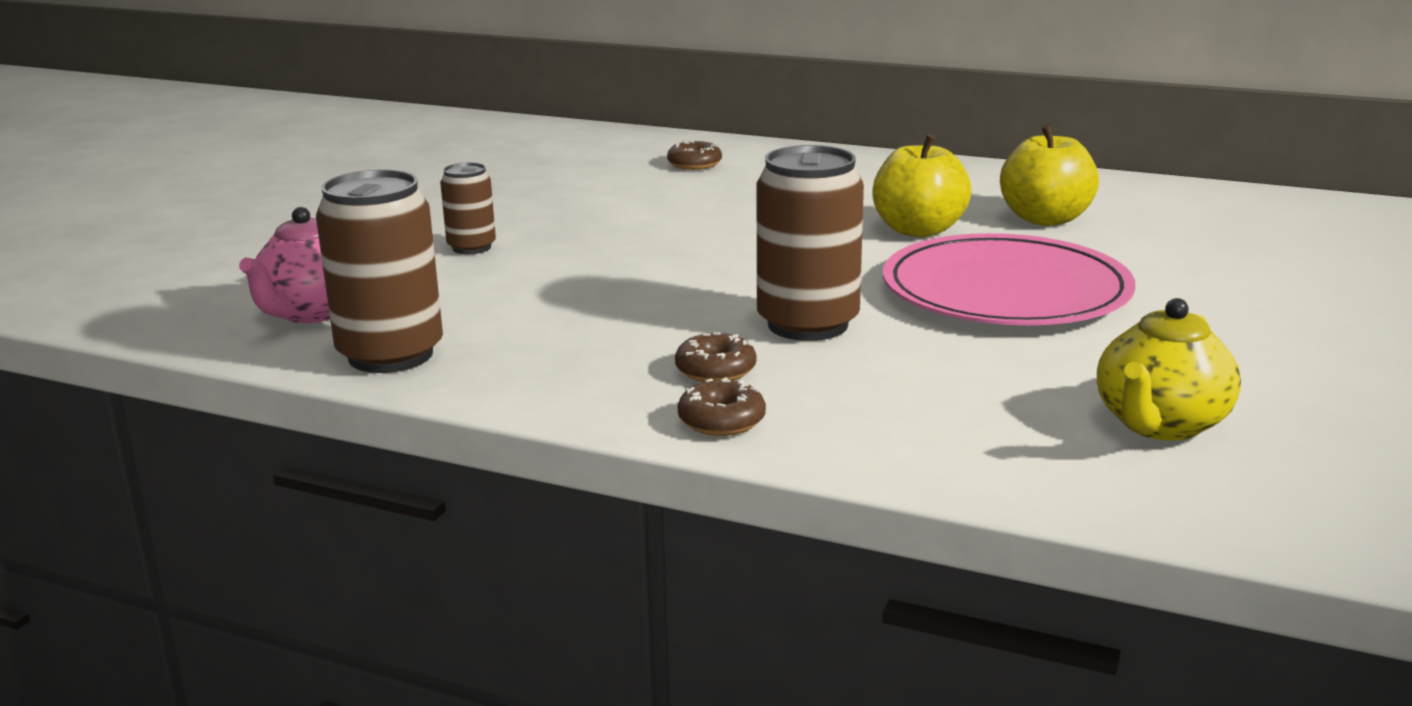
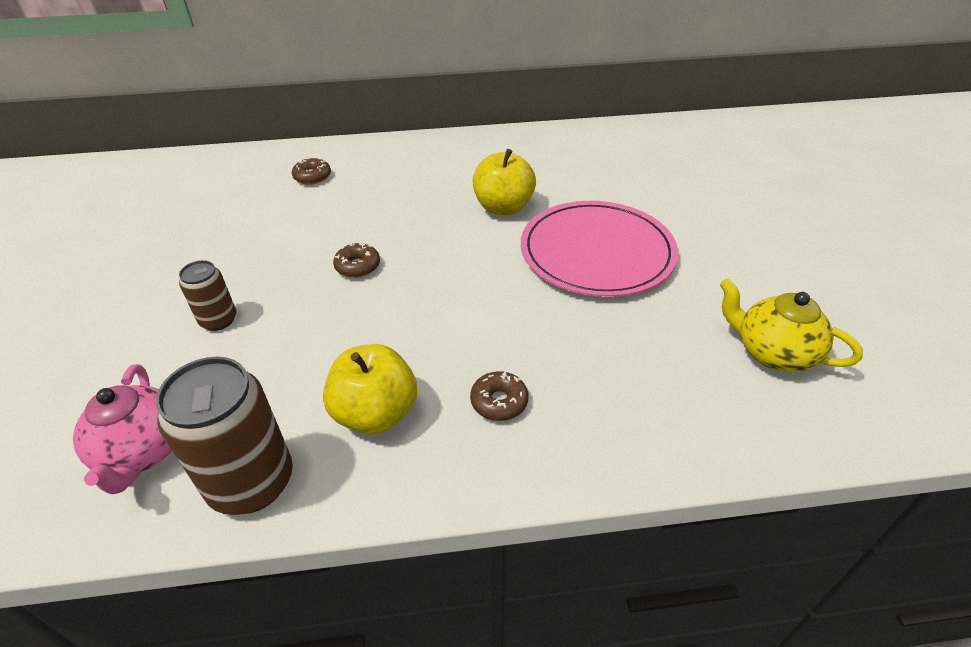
camera: 30 degrees left, 20 degrees up
(721, 421) = (546, 458): brown donut -> brown donut (358, 266)
(807, 324) = (516, 328): brown can -> none
(1045, 219) = (563, 176): yellow apple -> yellow apple (375, 413)
(1160, 424) = (773, 353): yellow teapot -> yellow teapot turned 120 degrees clockwise

